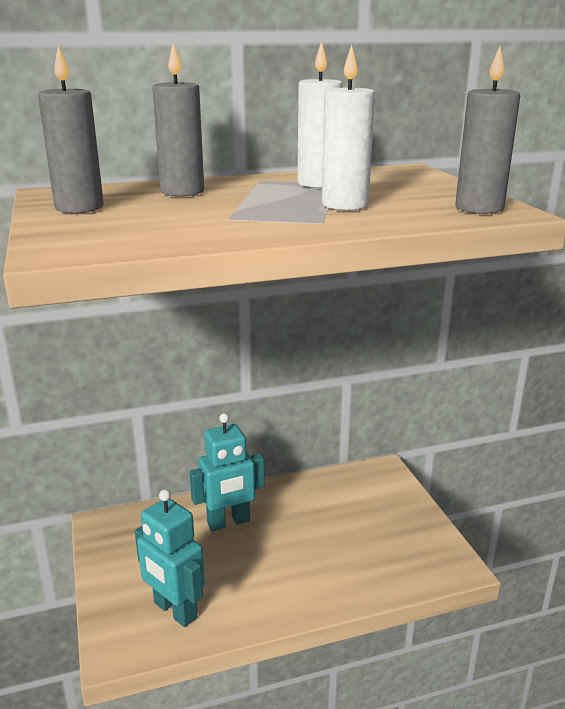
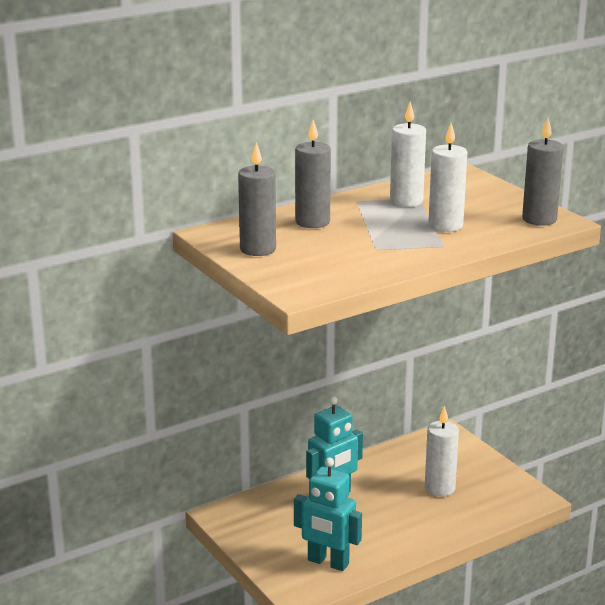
camera: 15 degrees left, 0 degrees up
(349, 534) = (439, 488): none -> white candle

